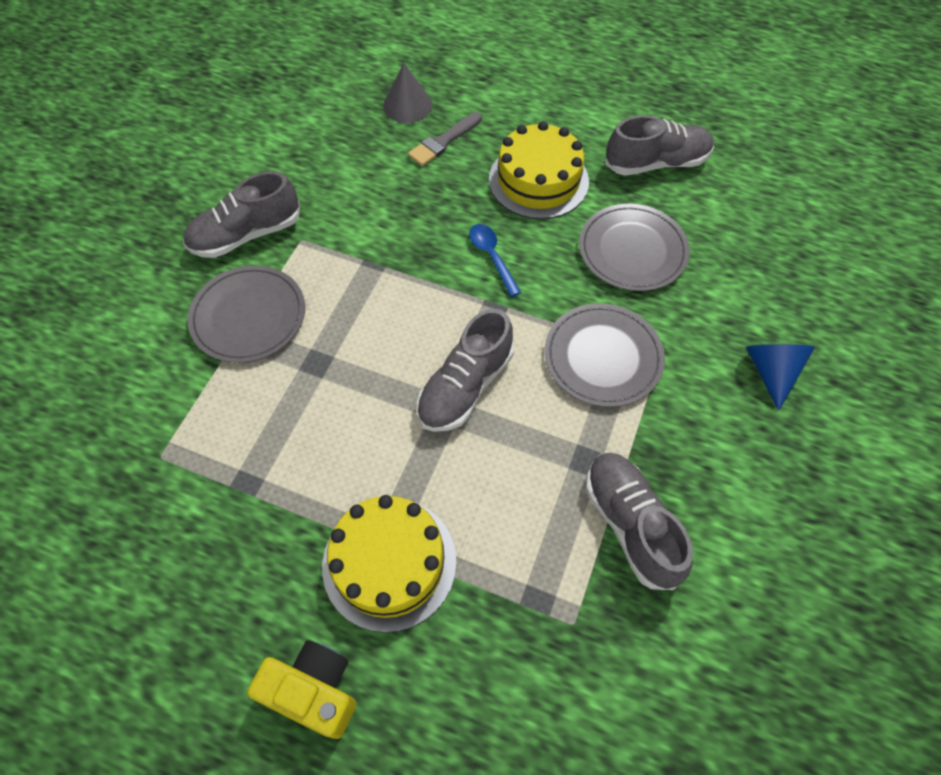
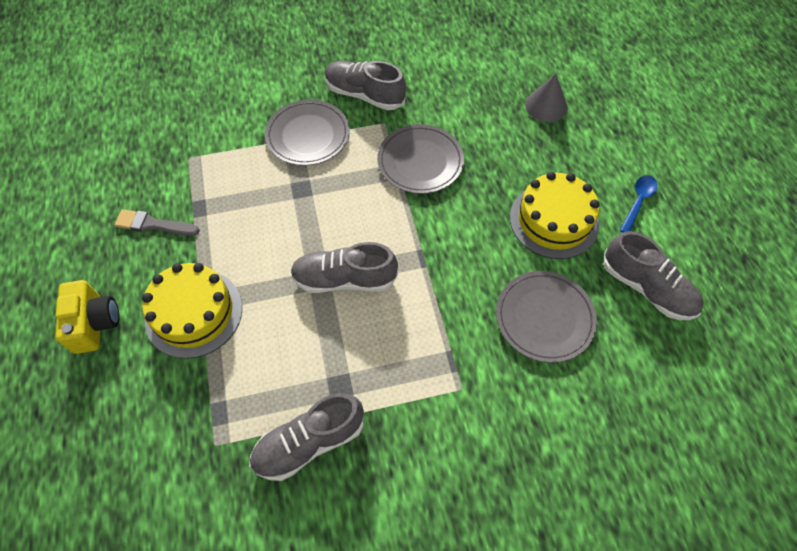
camera: 55 degrees right, 0 degrees up
(443, 141) = (534, 145): grey brush -> grey brush (153, 224)
(492, 257) = (460, 232): blue spoon -> blue spoon (638, 202)
(603, 357) = (432, 350): grey plate -> grey plate (420, 161)
(630, 524) = (309, 442): grey shoe -> grey shoe turned 150 degrees counterclockwise
(771, 372) = (512, 479): blue cone -> none

